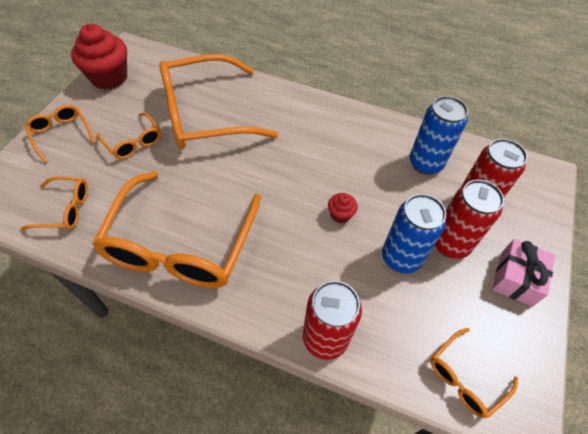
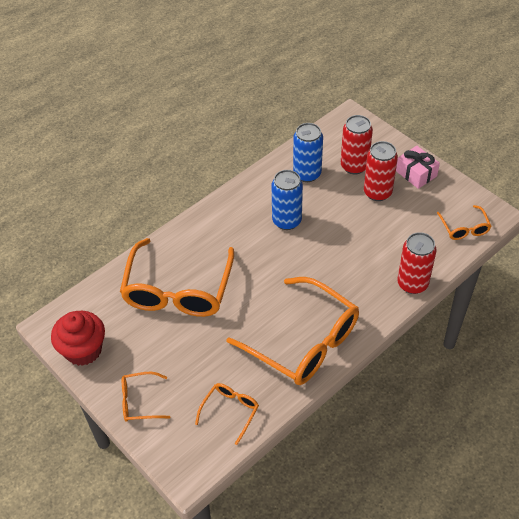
camera: 60 degrees left, 5 degrees down
(133, 142) = (181, 349): orange glasses -> none
(340, 215) = (326, 240): red cupcake -> none
(401, 258) = (375, 222): blue can -> blue can (287, 221)

